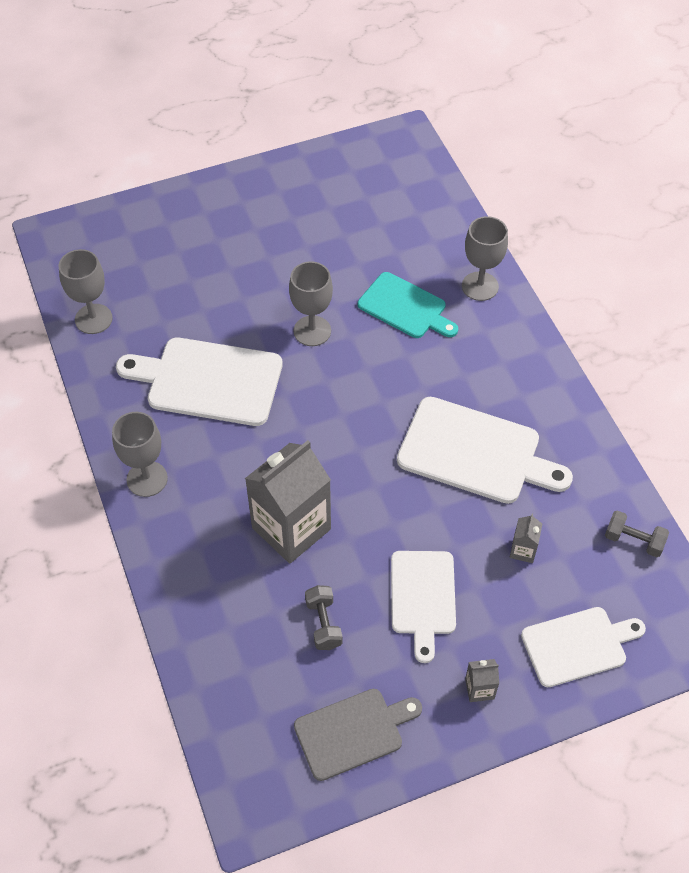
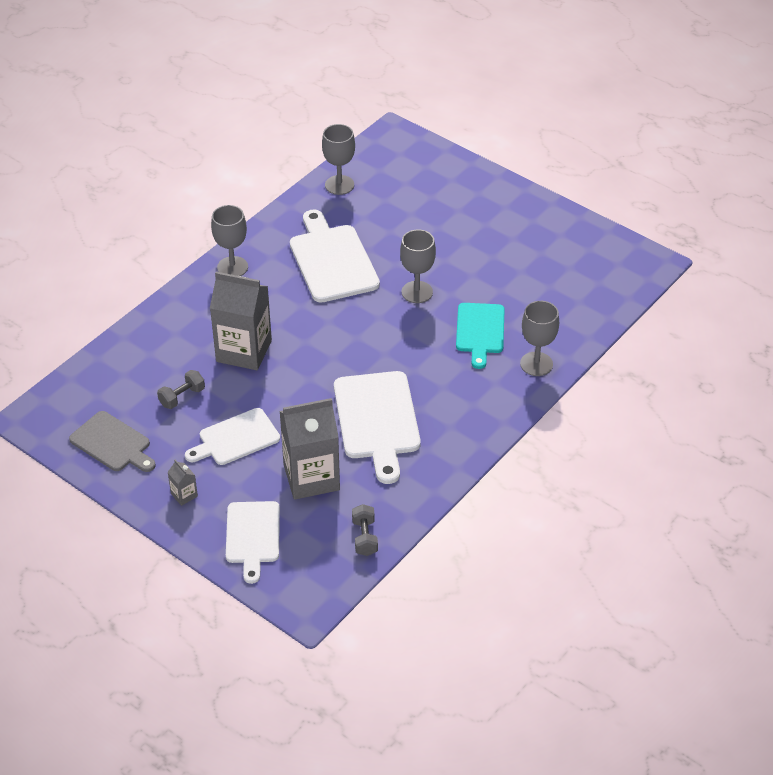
camera: 60 degrees right, 10 degrees down
(523, 550) = (311, 477): grey carton -> grey carton, size x2.42
(578, 645) = (252, 536): white cutting board -> white cutting board turned 45 degrees clockwise

